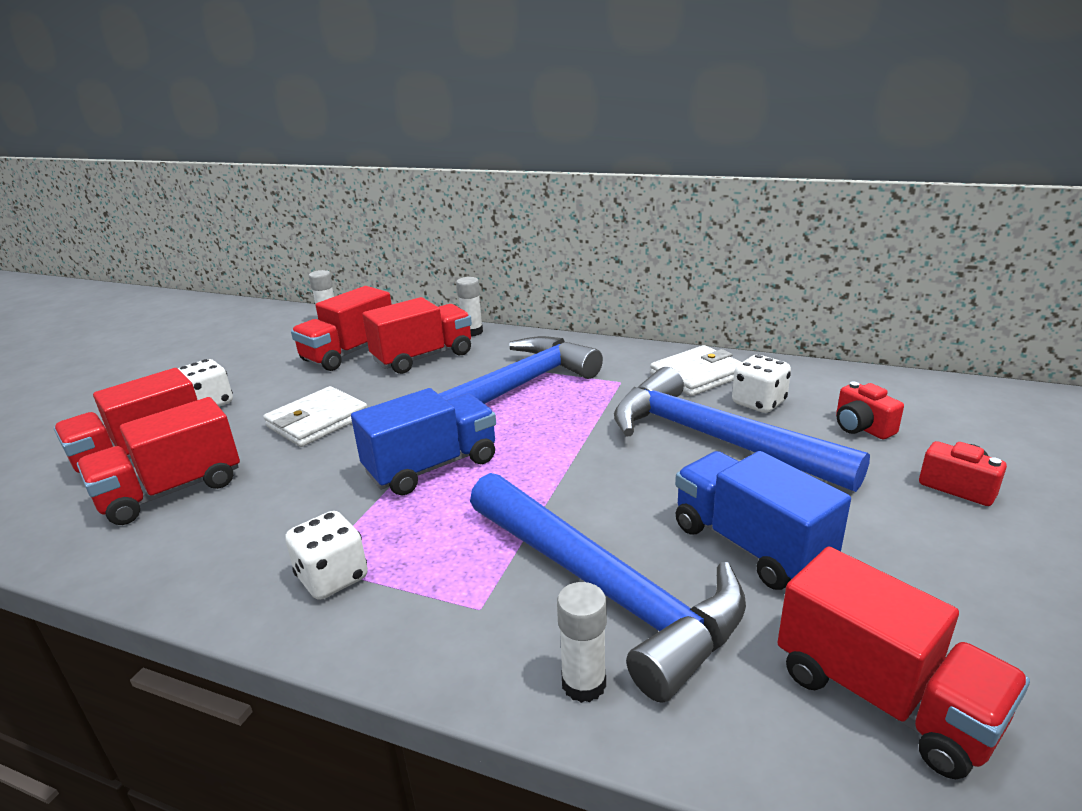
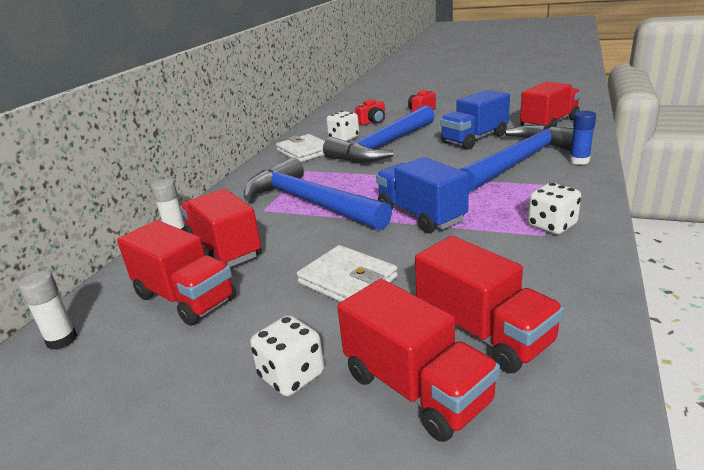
camera: 90 degrees left, 0 degrees up
(584, 684) = (579, 161): white glue stick -> blue glue stick

